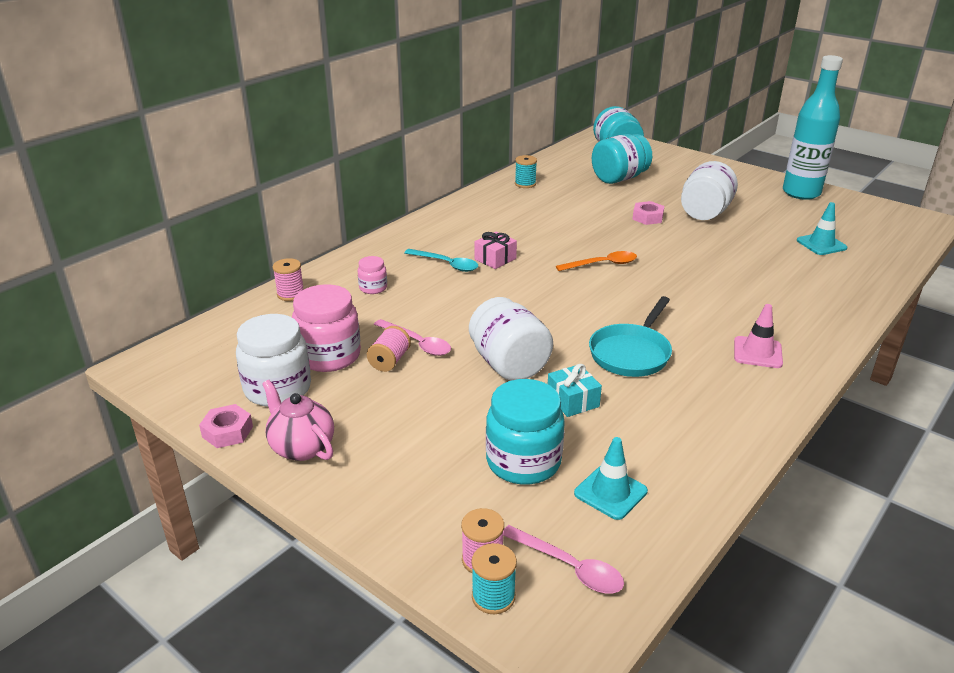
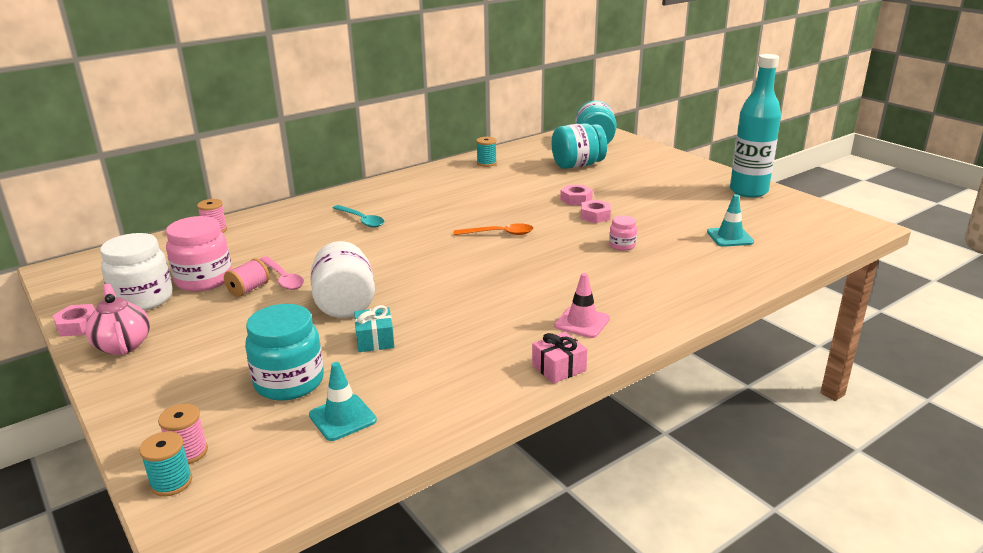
camera: 15 degrees right, 5 degrees down
(373, 288) = (284, 232): pink jar -> pink jar (622, 245)
(495, 259) = (407, 220): pink gift -> pink gift (559, 368)
(569, 567) = (254, 471): pink spoon -> none
(631, 353) = (461, 308): turquoise pan -> none
(680, 234) = (595, 216): none -> pink nut
(705, 213) = (635, 200): white jar -> none

